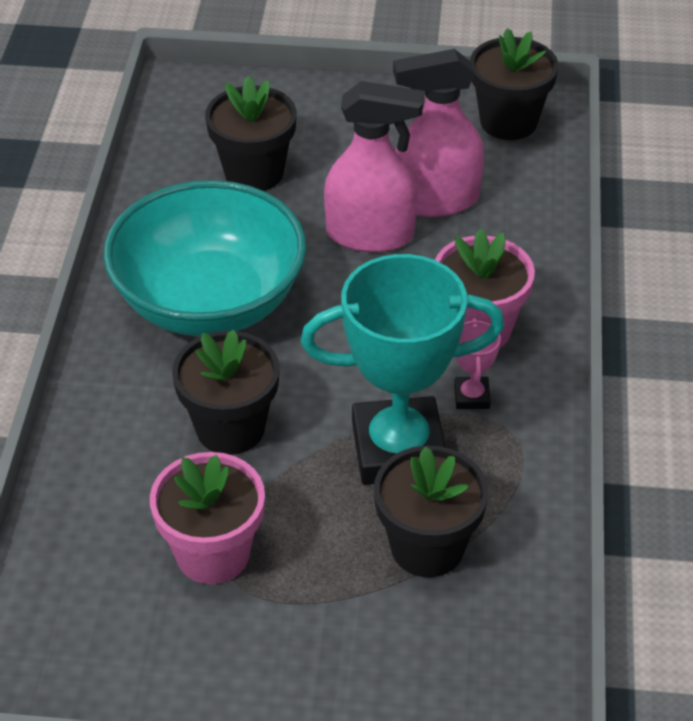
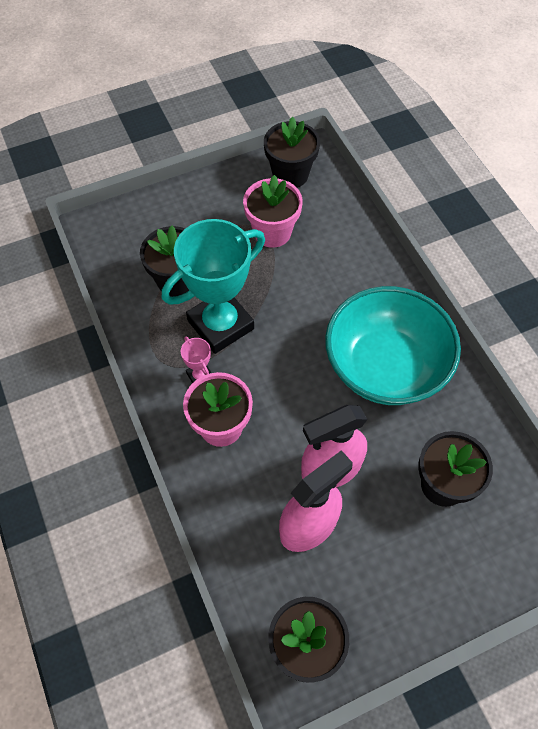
camera: 150 degrees right, 15 degrees up
(230, 428) = (312, 295): black flower pot -> black flower pot (290, 175)

